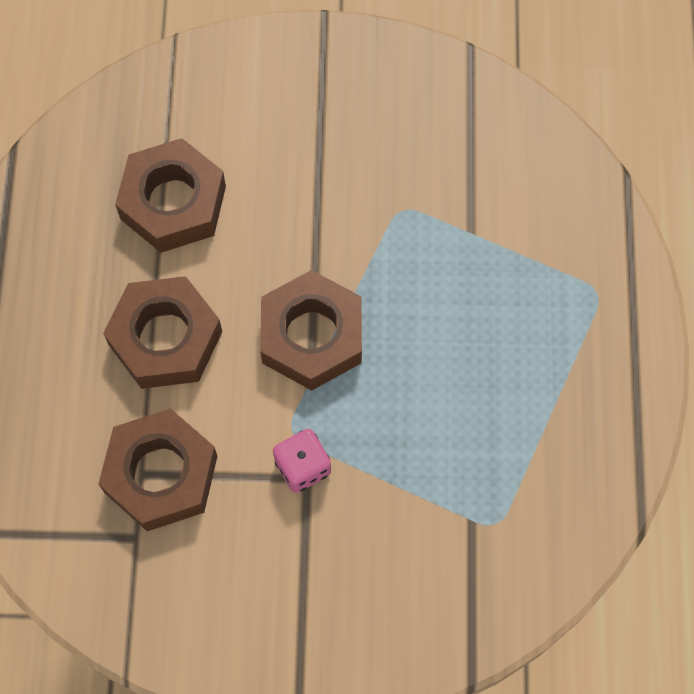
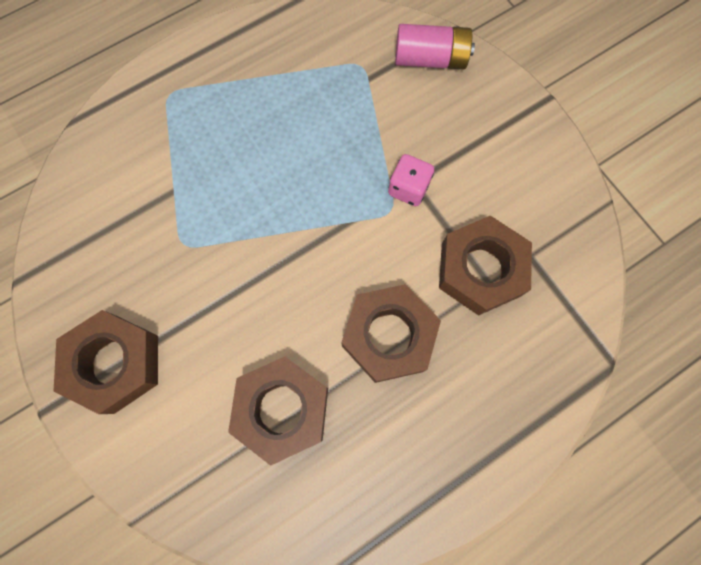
camera: 125 degrees left, 5 degrees up
(311, 336) = (318, 241): brown nut -> brown nut (115, 363)
(447, 611) = (430, 59): none -> pink battery

